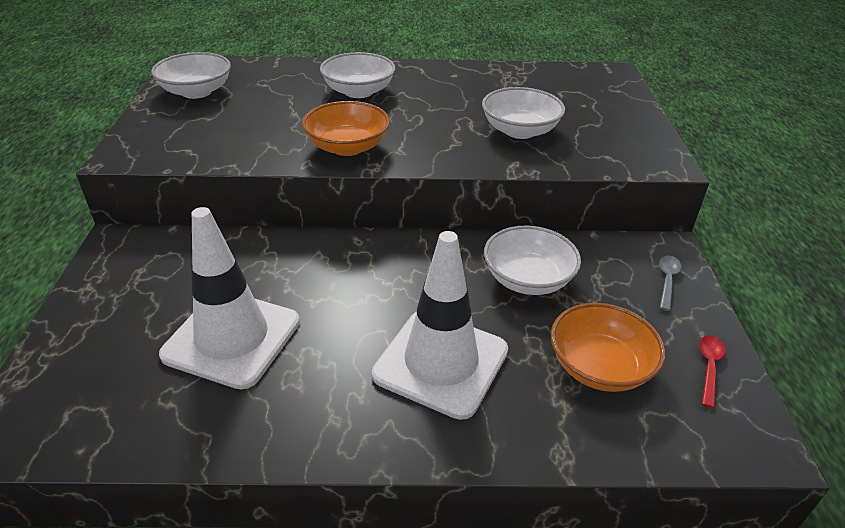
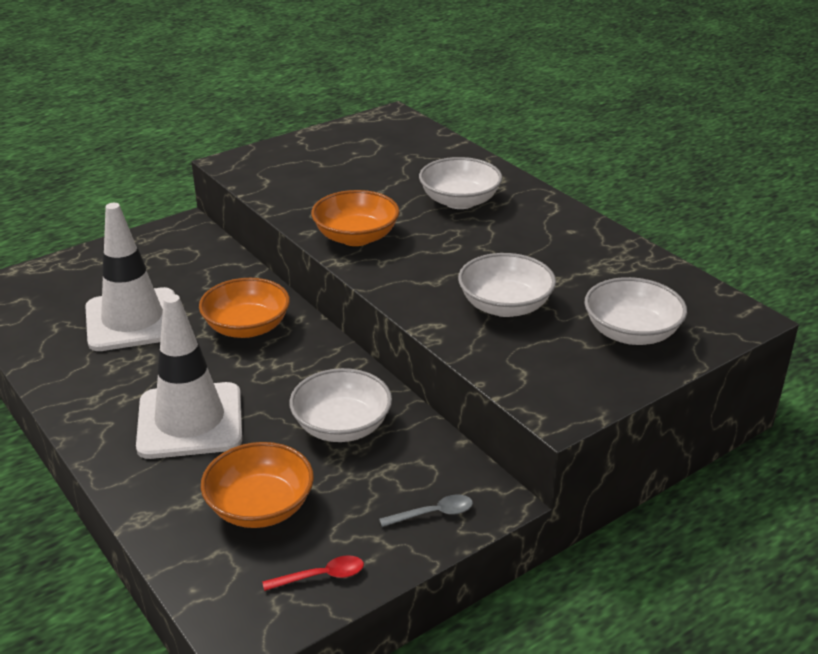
camera: 55 degrees right, 5 degrees down
(196, 92) = (354, 141): white bowl -> white bowl (631, 333)
(335, 272) = (247, 327): none -> orange bowl

